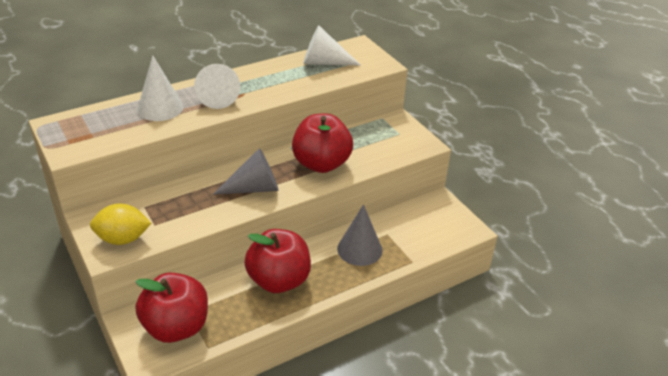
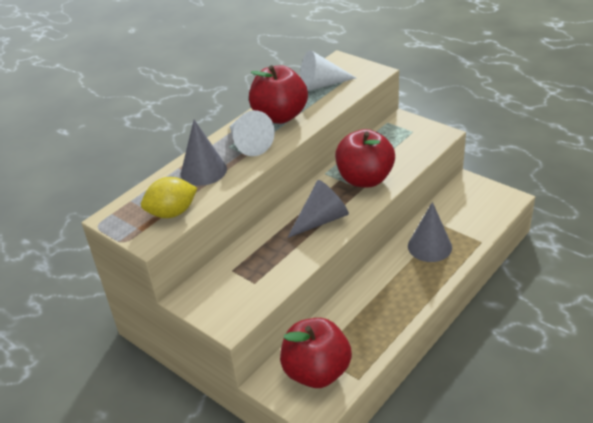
camera: 15 degrees left, 0 degrees up
(123, 239) = (235, 306): yellow lemon -> yellow lemon (172, 213)
(160, 108) = (203, 171): white cone -> grey cone
(279, 280) = (379, 298): red apple -> red apple (280, 116)

